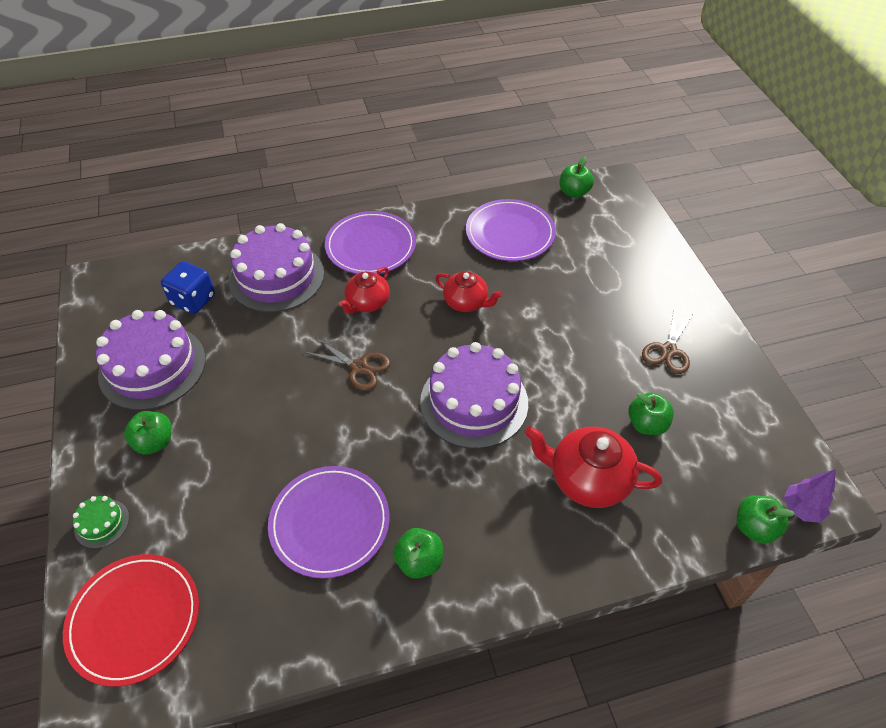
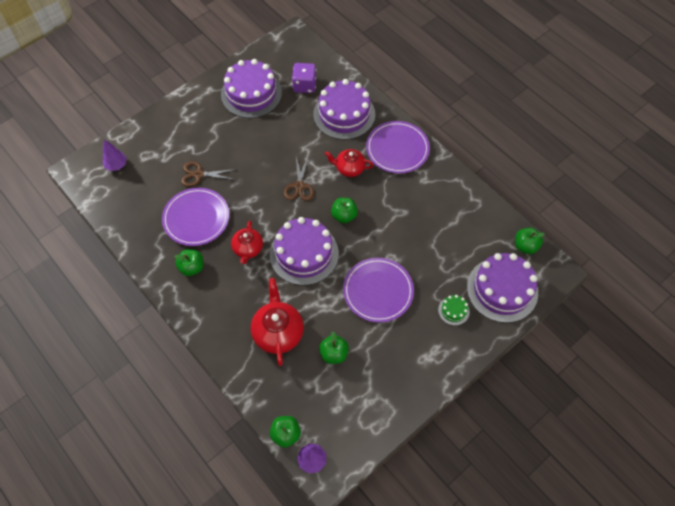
camera: 65 degrees right, 10 degrees up
(102, 523) = (156, 126): green cake -> green cake (453, 310)
(134, 619) = (116, 165): red plate -> purple tree
(154, 442) = (207, 121): green apple -> green apple (344, 216)
(193, 300) = (305, 85): blue dice -> purple dice
(466, 302) = (379, 220): red teapot -> red teapot (248, 249)
(510, 233) = (457, 221): purple plate -> purple plate (378, 291)
(621, 231) = (502, 289): none -> purple cake
(668, 350) = (402, 351): brown scissors -> brown scissors (199, 174)

